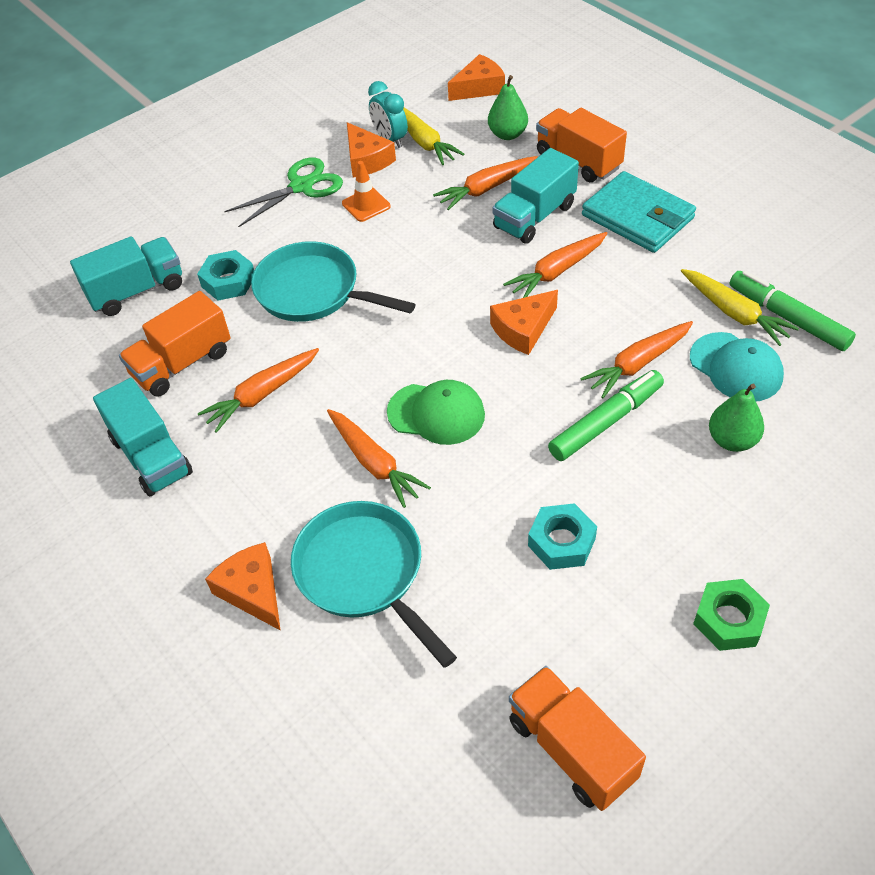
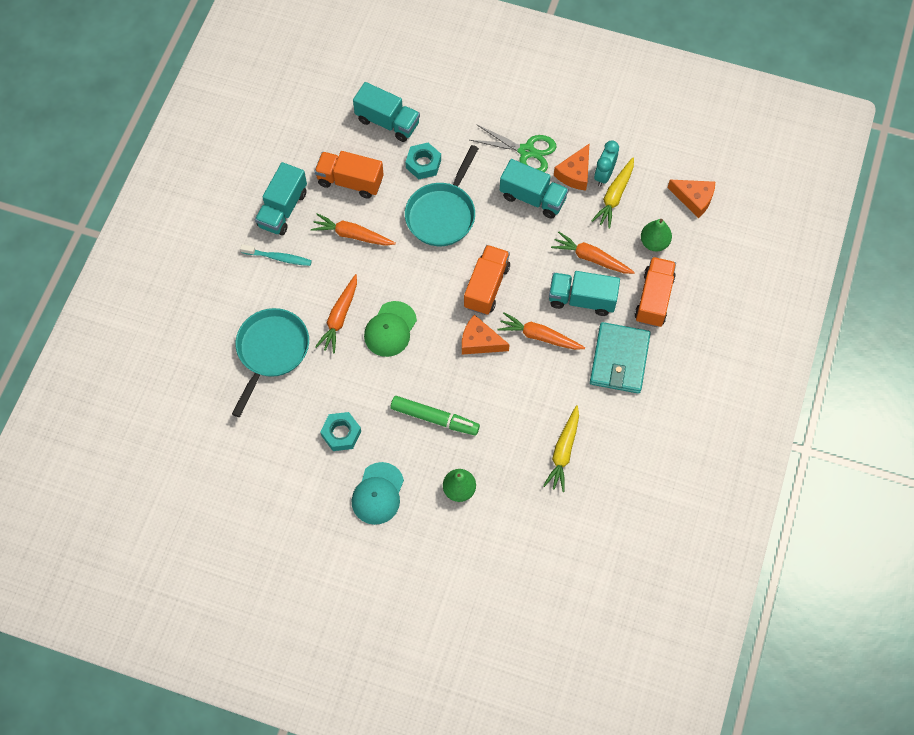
camera: 55 degrees right, 15 degrees up
(221, 495) = (278, 258): none -> turquoise toothbrush
(253, 591) = (233, 307): orange cheese -> none
(314, 292) = (442, 214): turquoise pan -> turquoise pan turned 150 degrees counterclockwise
(366, 205) = (532, 198): orange traffic cone -> turquoise truck
(436, 413) = (390, 329): green cap -> green cap turned 45 degrees clockwise
(571, 749) = (229, 492): orange truck -> orange truck (486, 287)
(637, 364) = (488, 416): orange carrot -> none
(729, 620) = (338, 533): green nut -> none
(736, 367) = (517, 470): turquoise cap -> turquoise cap (378, 493)
(788, 317) = (578, 484): green marker -> none

